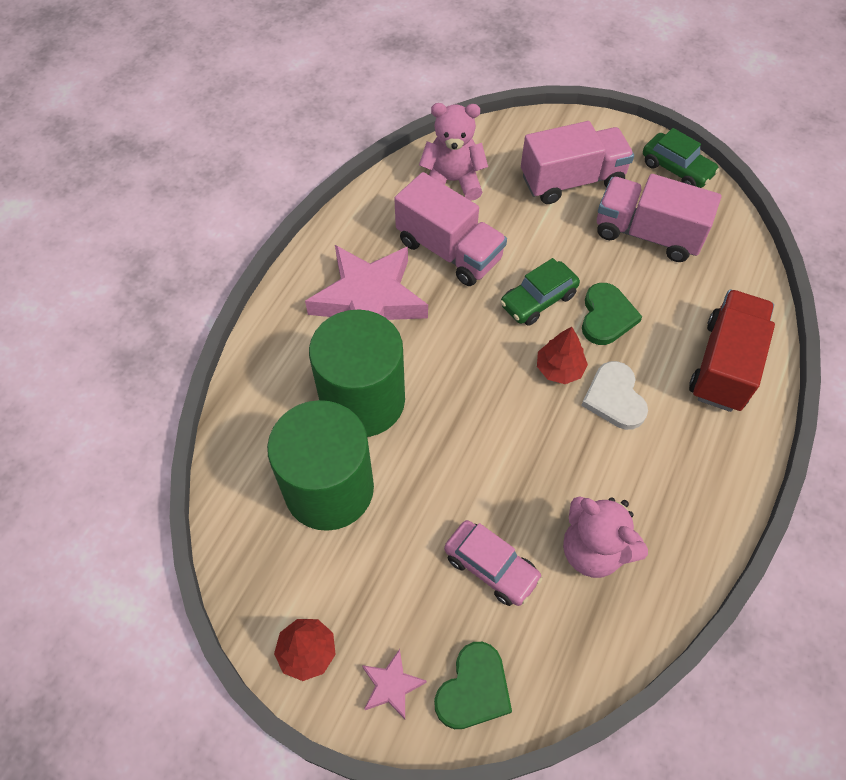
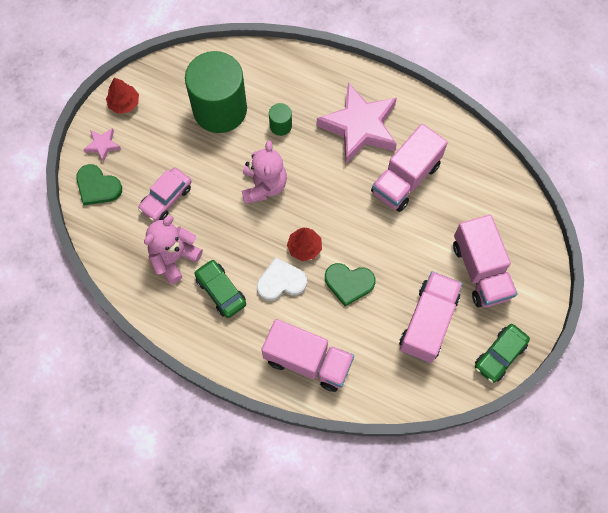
camera: 90 degrees right, 10 degrees up
(363, 400) = (280, 125): green cylinder -> green cylinder, size x0.41
(452, 181) = (474, 182): pink teddy bear -> pink teddy bear (264, 186)
(538, 300) = (362, 237): green car -> green car (221, 291)
(724, 365) = (308, 360): red truck -> pink truck

